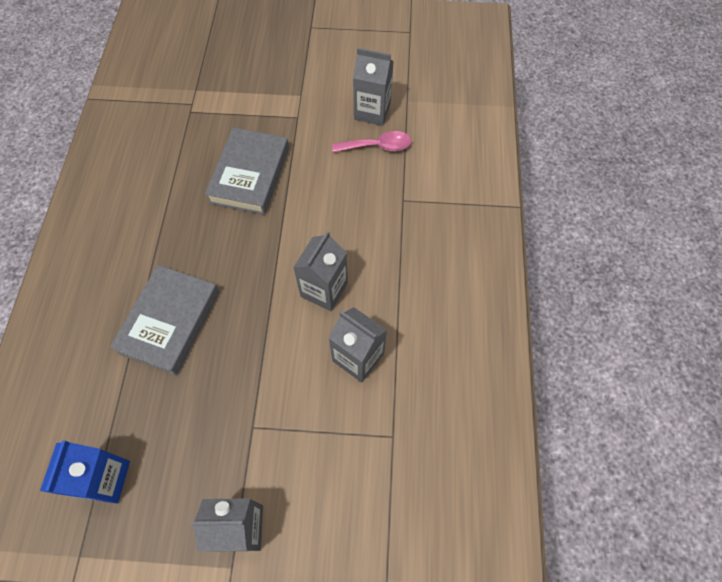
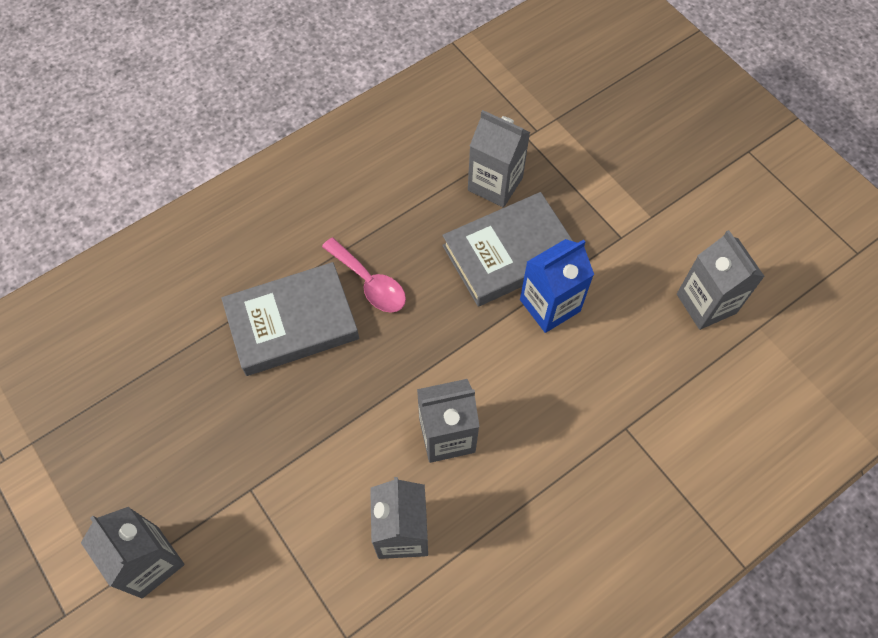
camera: 50 degrees right, 0 degrees up
(104, 479) = (108, 403): blue carton -> blue carton (550, 305)
(201, 148) = (495, 184): none -> grey carton
(377, 146) = (667, 346): pink spoon -> pink spoon (369, 283)

